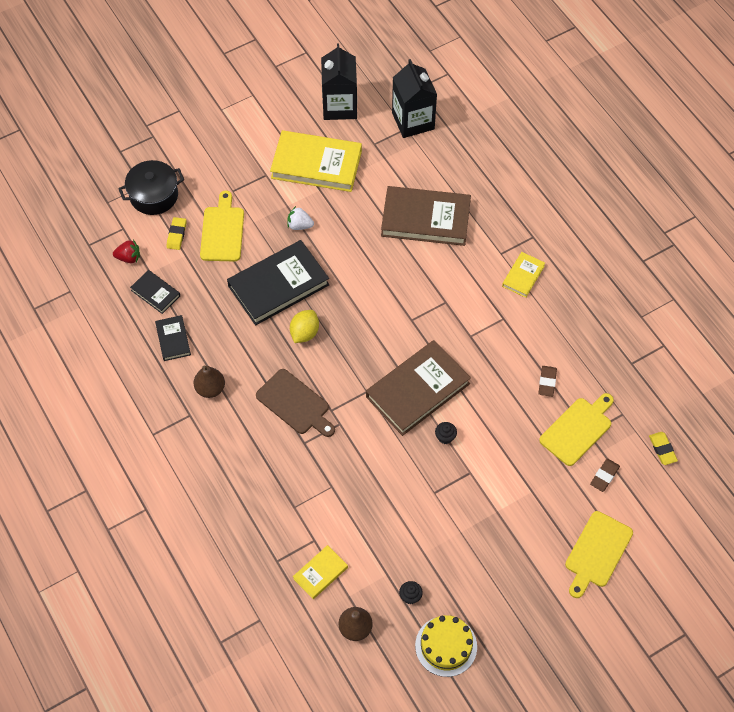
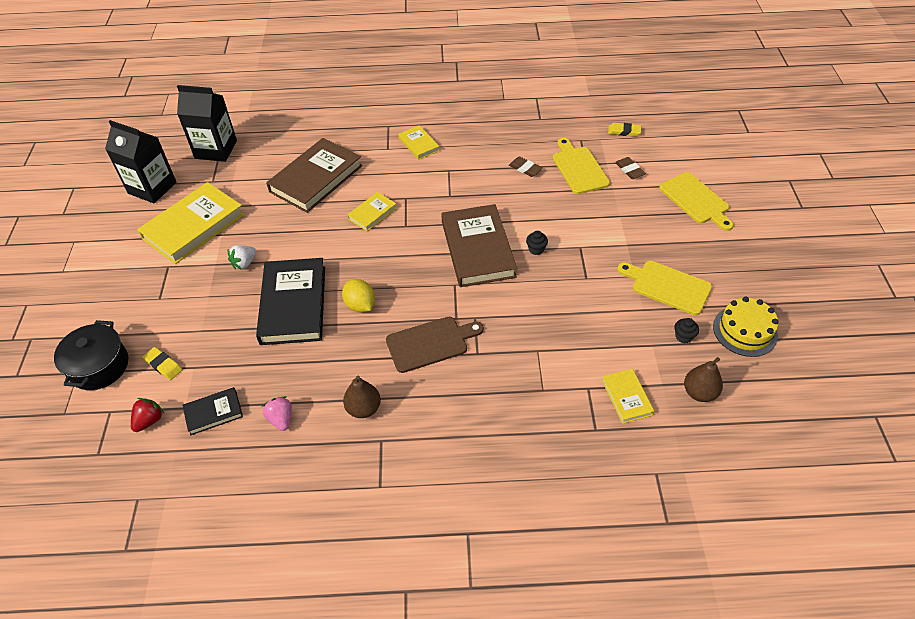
camera: 60 degrees left, 10 degrees down
(173, 339) = (281, 419): black book -> pink strawberry
(222, 231) = (195, 325): yellow cutting board -> yellow cutting board (668, 286)
(410, 286) = (372, 213): none -> yellow book

